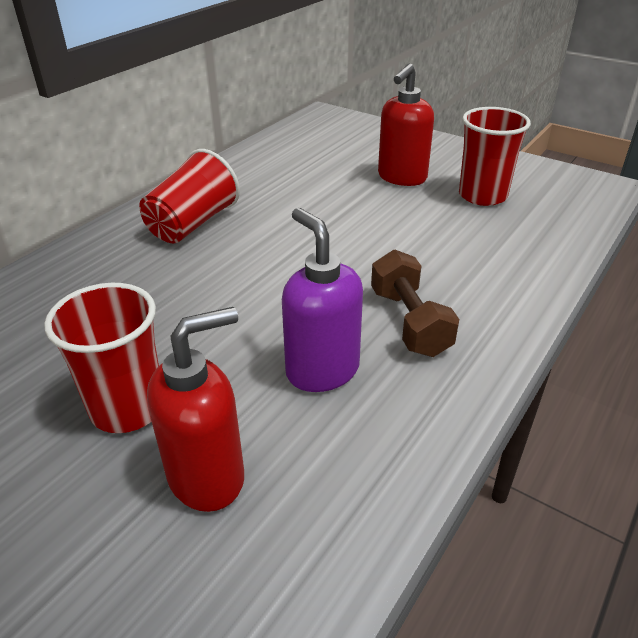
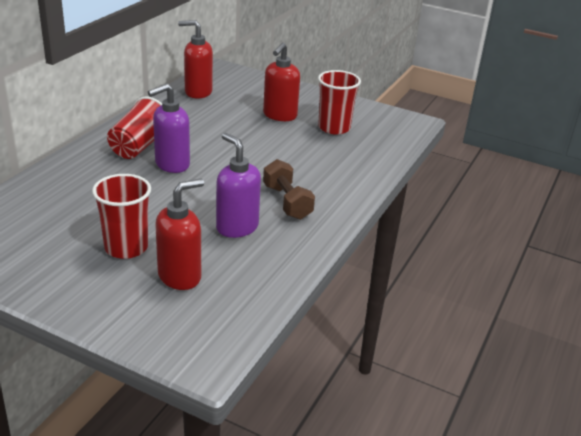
camera: 10 degrees left, 5 degrees down
(234, 253) = (172, 164): none -> purple soap dispenser
(289, 145) = (198, 92): none -> red soap dispenser

